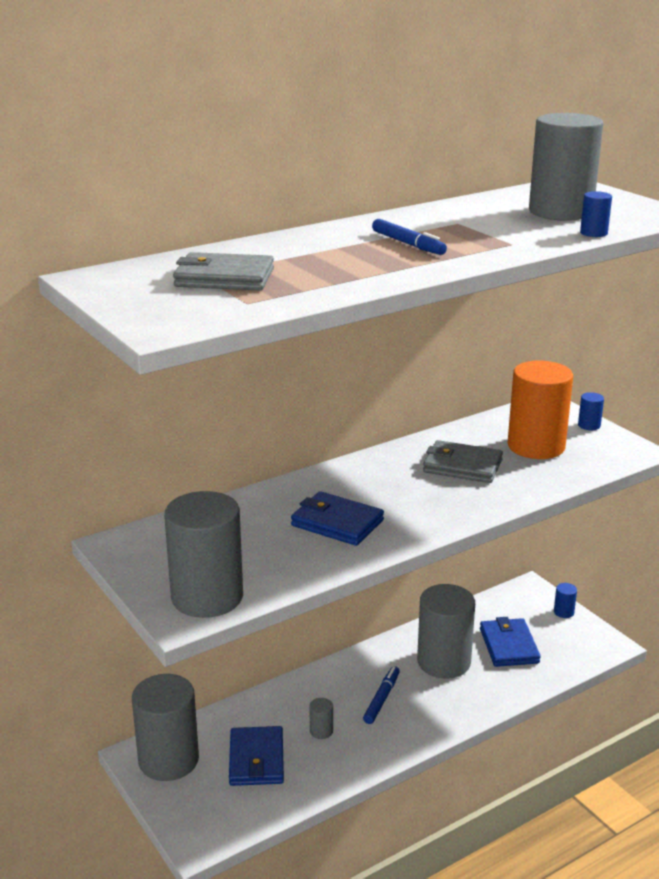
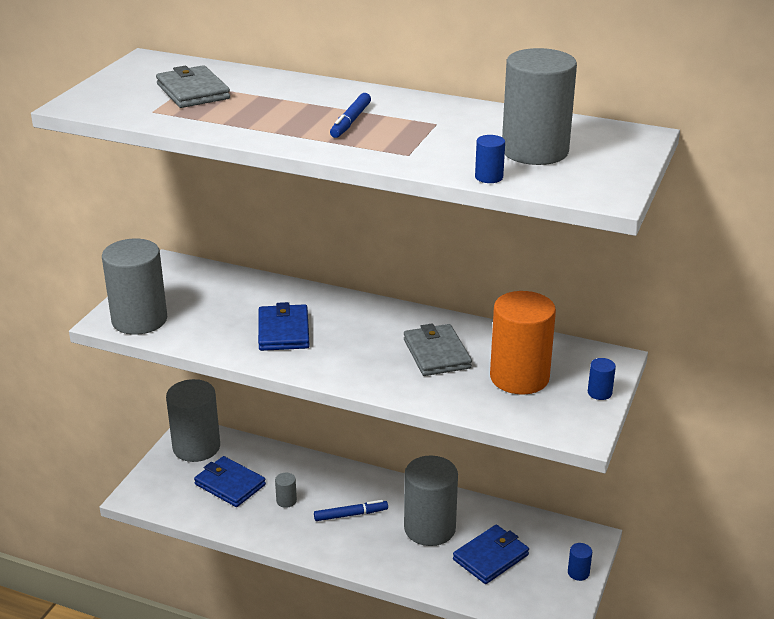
camera: 55 degrees right, 5 degrees up
(256, 759) = (230, 484): blue wallet -> blue wallet turned 75 degrees clockwise

